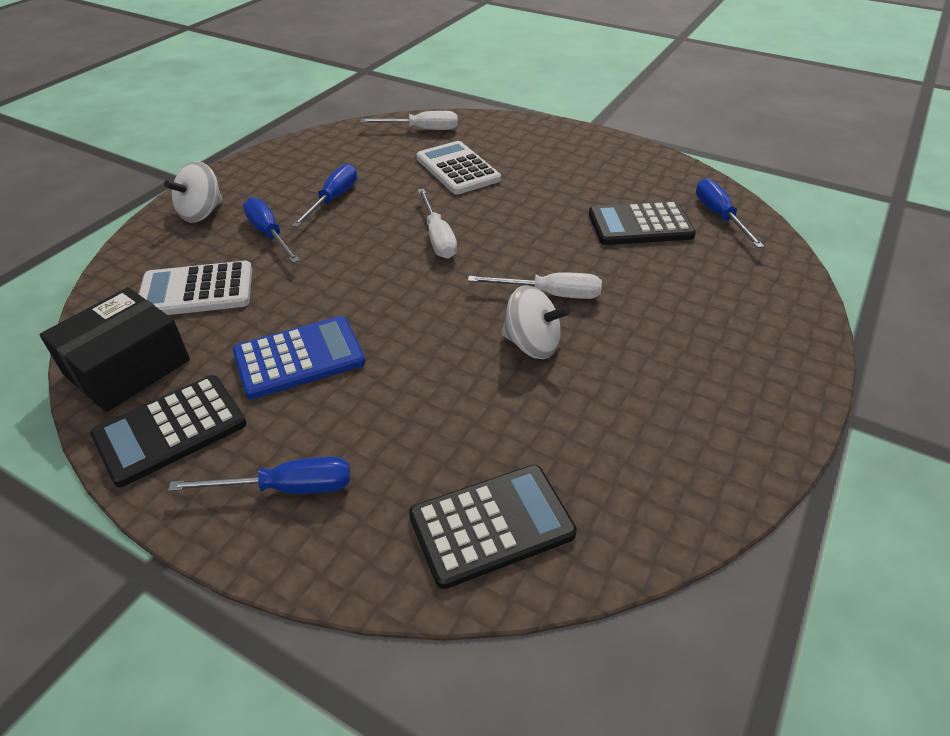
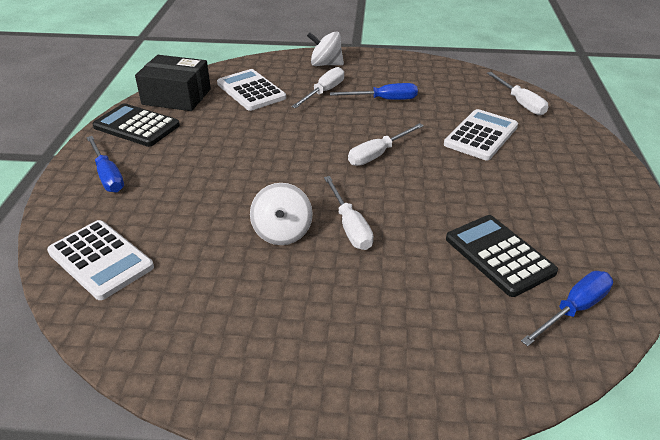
camera: 65 degrees right, 5 degrees down
(269, 234) = (324, 92): blue screwdriver -> white screwdriver
(299, 358) = (213, 143): blue calculator -> none
(491, 525) = (100, 260): black calculator -> white calculator

